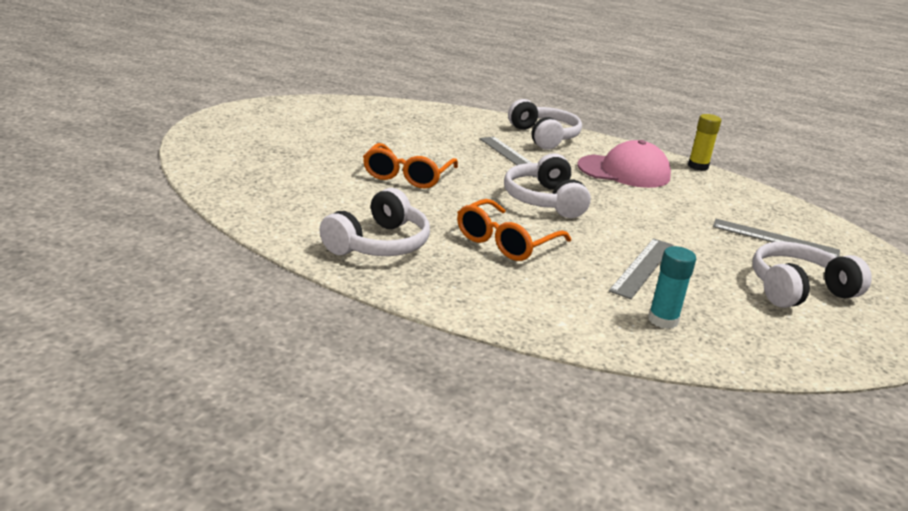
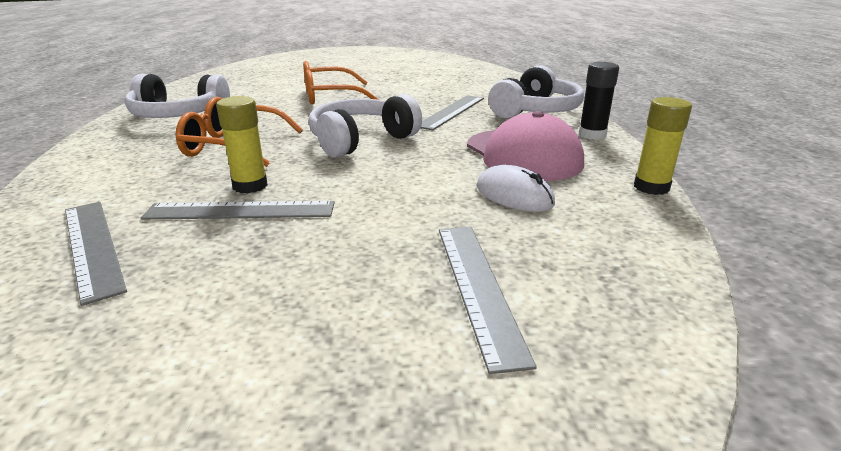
camera: 60 degrees right, 0 degrees up
(601, 255) = (250, 186): none -> yellow glue stick
(608, 144) = (592, 135): none -> black glue stick
(663, 320) = (92, 246): turquoise glue stick -> grey ruler
(682, 196) = (514, 195): none -> white mouse
(798, 289) = (283, 340): white headphones -> none

